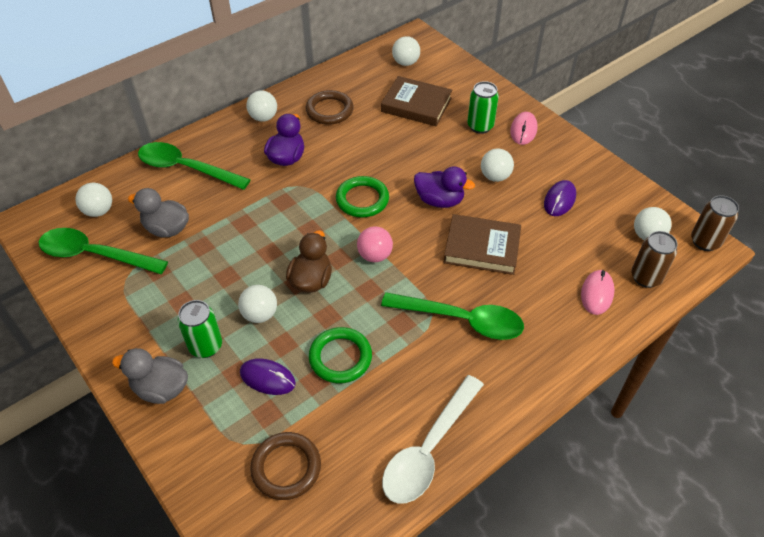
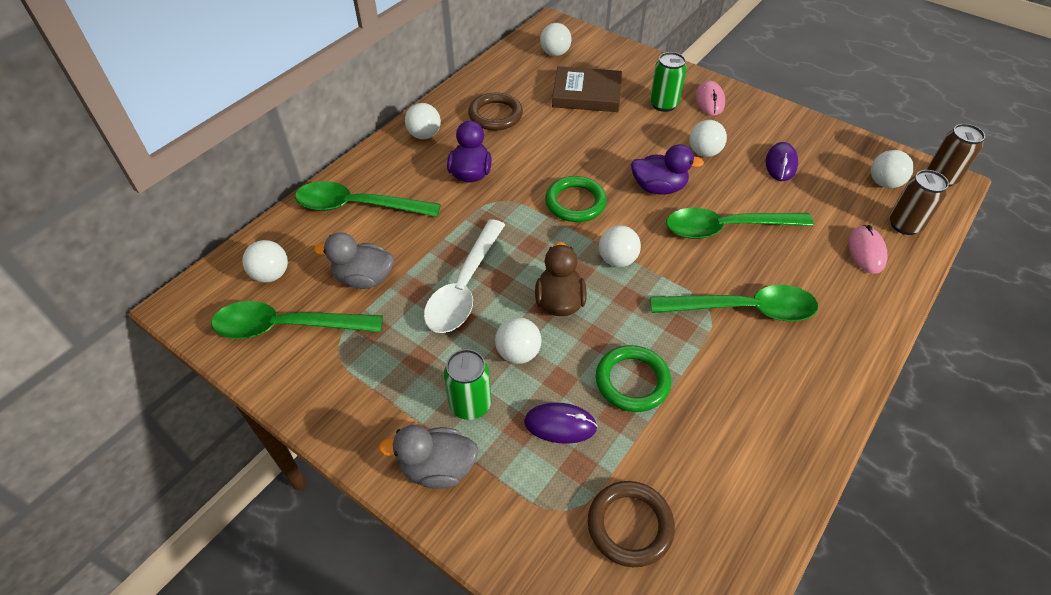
camera: 15 degrees left, 0 degrees up
(375, 255) = (617, 260): pink ball -> white ball
(429, 449) = (778, 461): white spoon -> white spoon (464, 287)
(482, 248) = (727, 228): brown book -> green spoon

